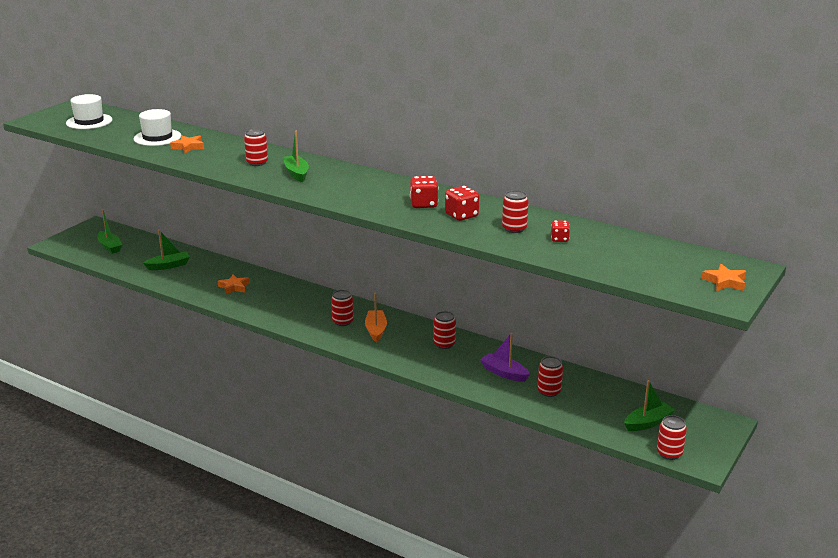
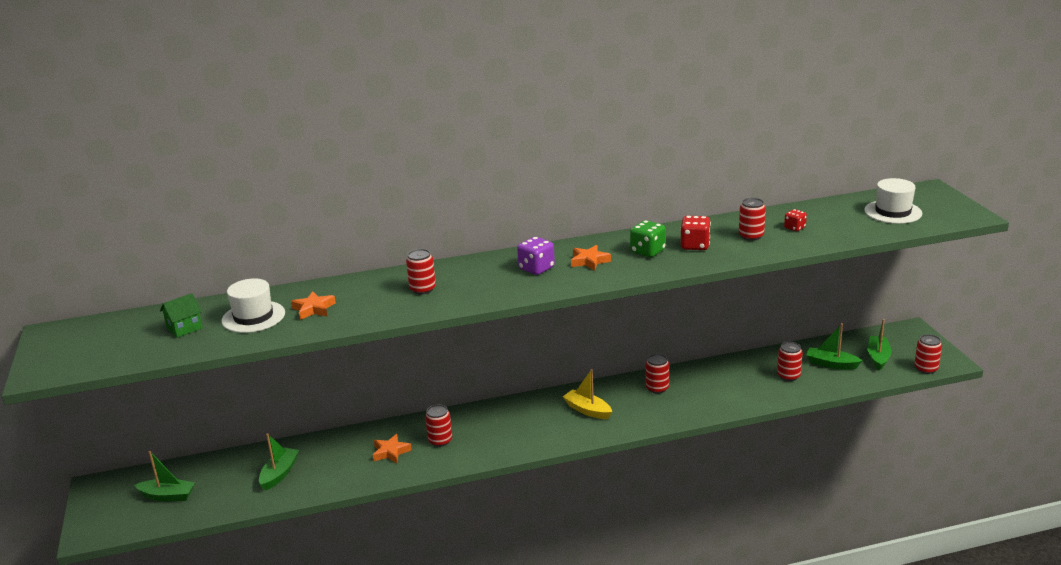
camera: 45 degrees left, 0 degrees up
(89, 121) = (121, 340): white hat -> white hat (893, 212)
(122, 128) = (184, 328): none -> green house
(297, 173) = (484, 280): green boat -> green boat (831, 364)
(338, 181) = (536, 268): none -> purple dice
(342, 322) = (548, 420): red can -> red can (440, 440)
(376, 330) = (587, 410): orange boat -> yellow boat
(423, 204) = (647, 251): red dice -> green dice
(504, 373) = (737, 382): purple boat -> none
(725, 282) = (941, 205): orange star -> orange star (589, 261)

